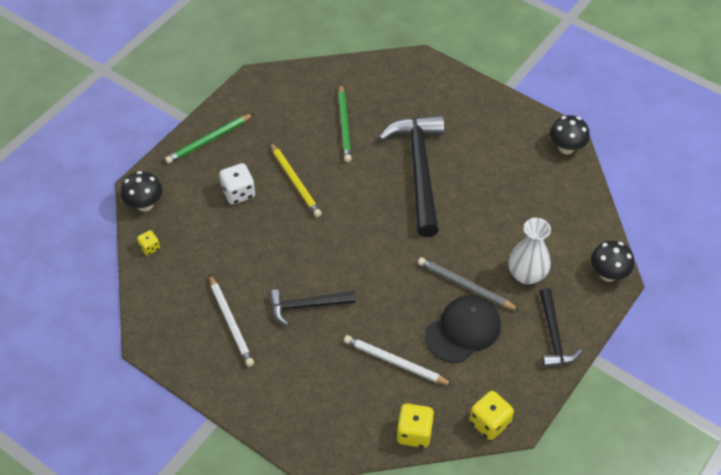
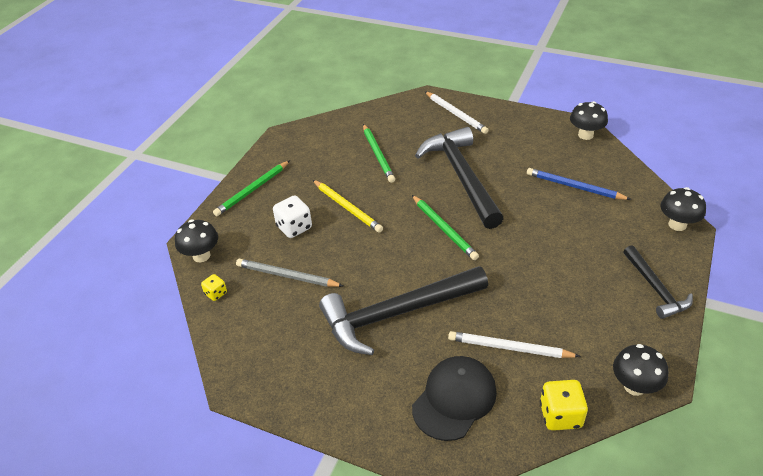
camera: 10 degrees left, 10 degrees down
(230, 322) = (321, 346): white pencil -> white pencil (455, 114)
(306, 306) = (397, 314): black hammer -> black hammer, size x1.84
(380, 227) = (444, 229): none -> green pencil
(463, 330) = (565, 302): black cap -> black cap (454, 399)
(465, 286) = (548, 262): grey pencil -> grey pencil (287, 276)
(489, 423) = (634, 386): yellow dice -> black mushroom
(526, 274) = (602, 240): white vase -> none
(527, 208) = (575, 187): none -> blue pencil

